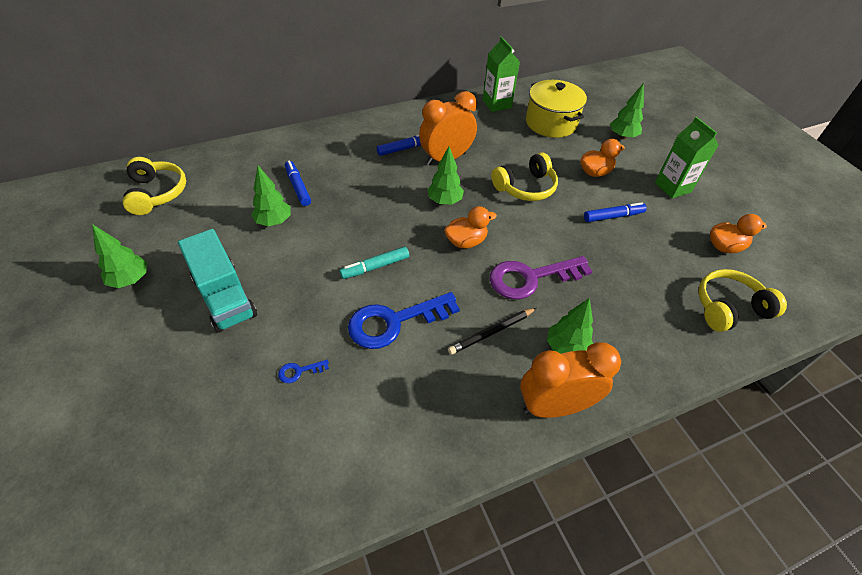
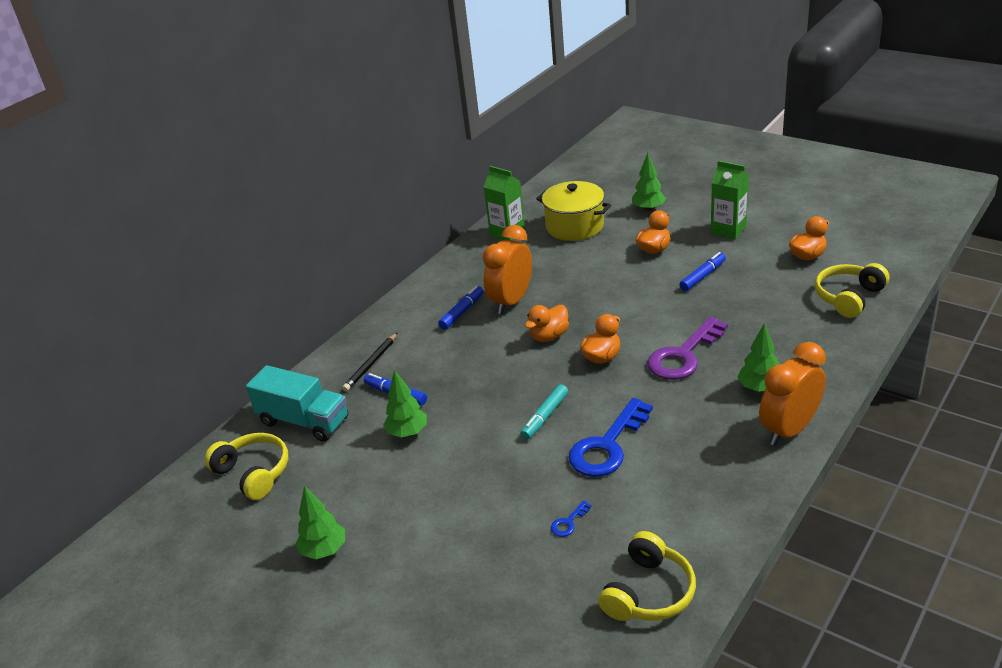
camera: 25 degrees left, 15 degrees down
(224, 296) = (435, 511): turquoise truck -> turquoise truck (304, 421)
(444, 201) = (549, 336): green tree -> orange duck
(491, 332) = (693, 409): black pencil -> black pencil (371, 364)
(525, 187) = (608, 290): yellow headphones -> yellow headphones (648, 592)

